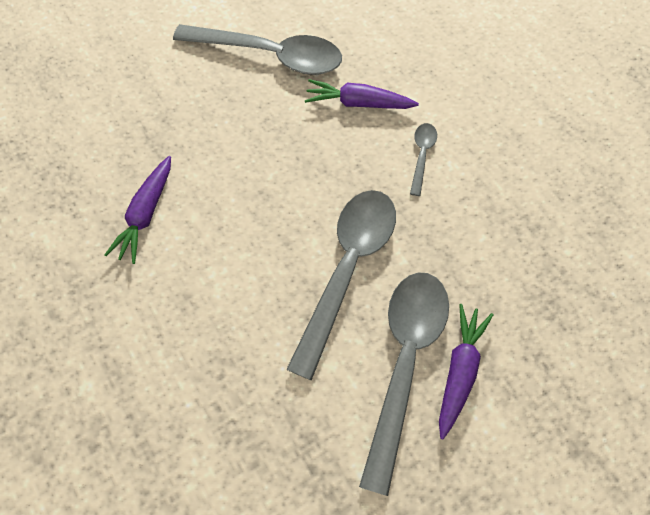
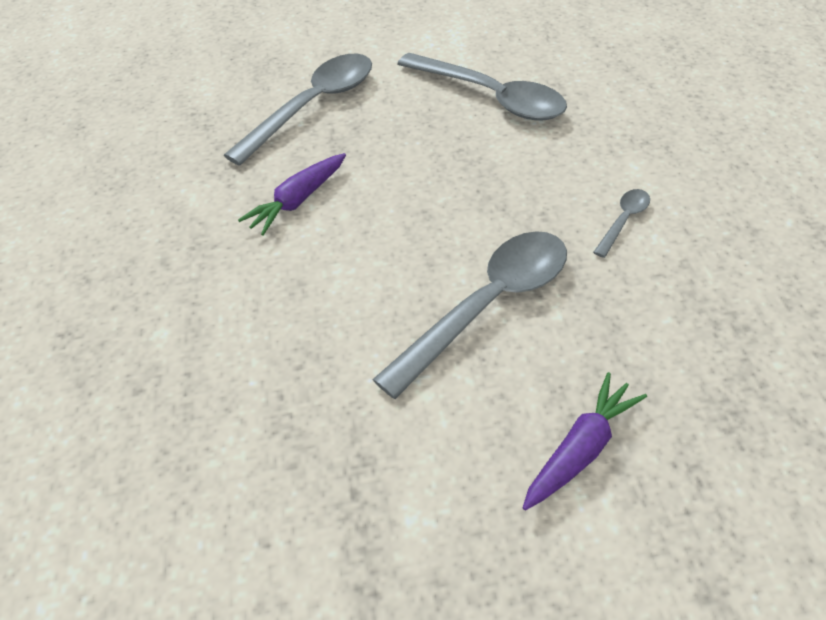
camera: 25 degrees right, 15 degrees down
(358, 103) = (569, 157): purple carrot -> none
(404, 362) = (515, 418): grey spoon -> grey spoon (313, 106)

